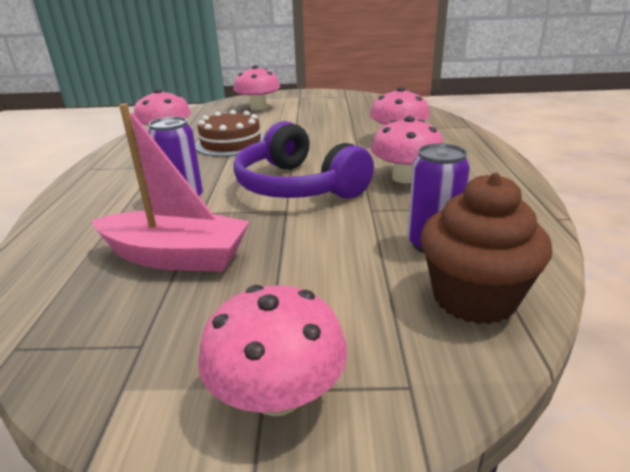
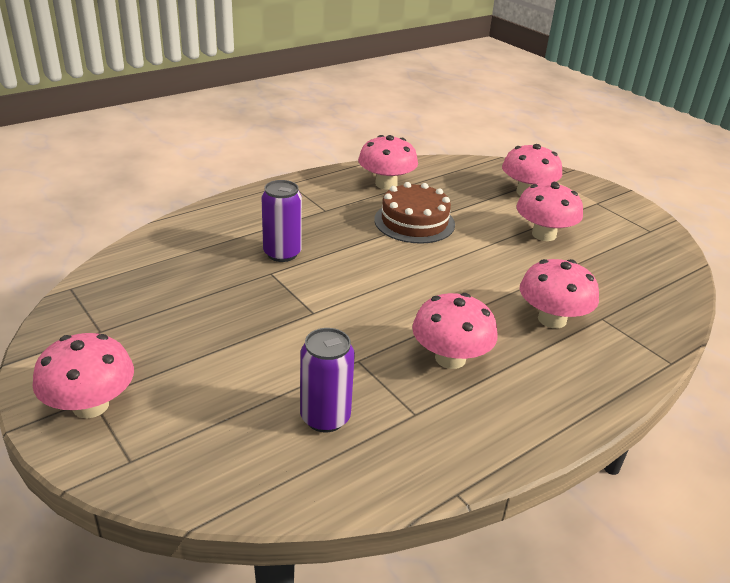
camera: 50 degrees right, 5 degrees up
(176, 257) = (199, 294): pink boat -> none
(298, 186) = (364, 300): purple headphones -> none
(309, 116) = (544, 234): none -> pink mushroom
(474, 298) = (256, 466): brown cupcake -> none

